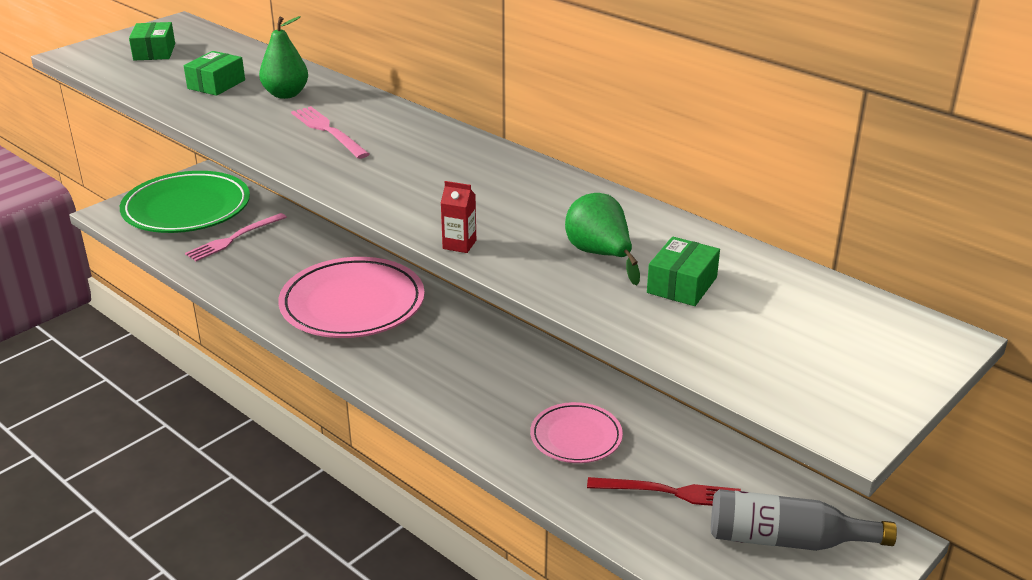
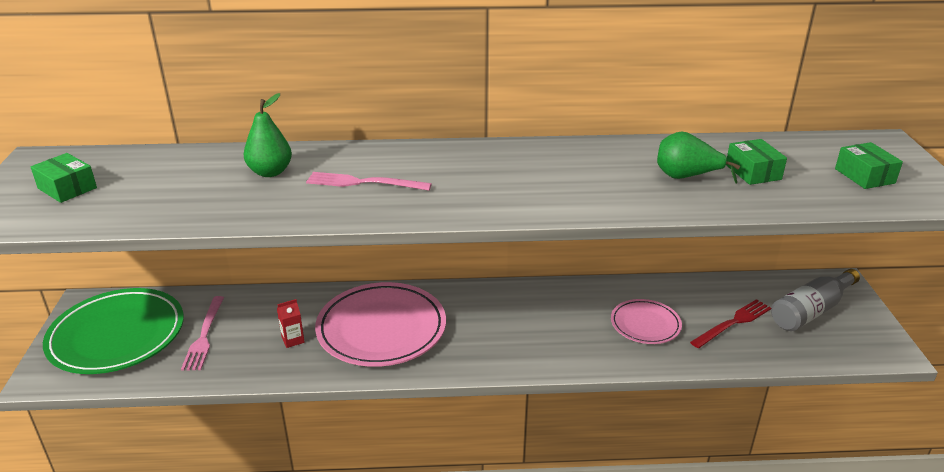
camera: 45 degrees left, 0 degrees up
(216, 84) = (191, 189): green box -> green box (864, 176)
(459, 244) = (609, 210): red carton -> red carton (293, 340)

